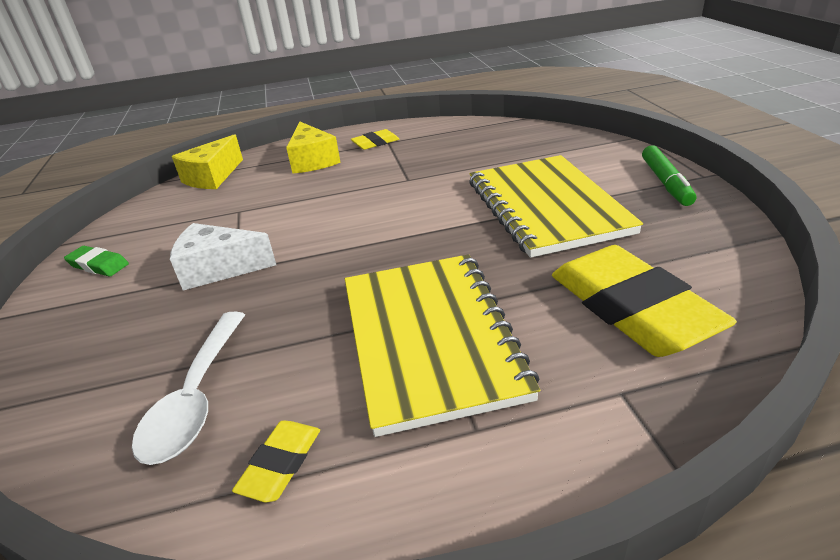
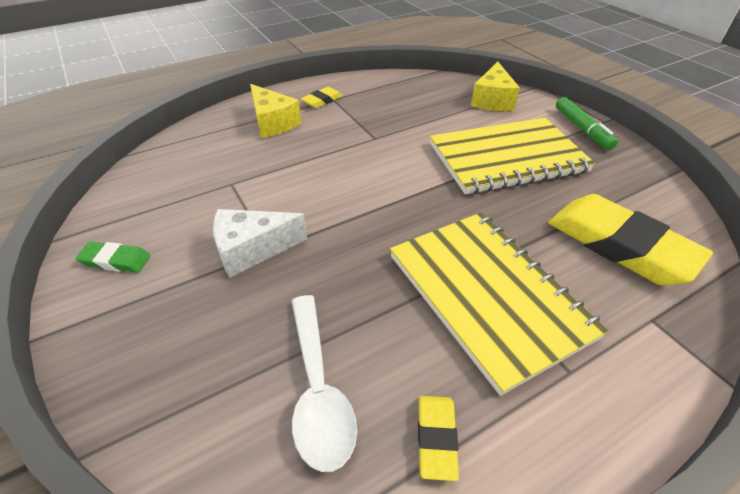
camera: 20 degrees left, 10 degrees up
(212, 177) = (178, 147): yellow cheese -> yellow cheese (492, 100)
(546, 207) = (507, 158): yellow notebook -> yellow notebook turned 75 degrees counterclockwise

